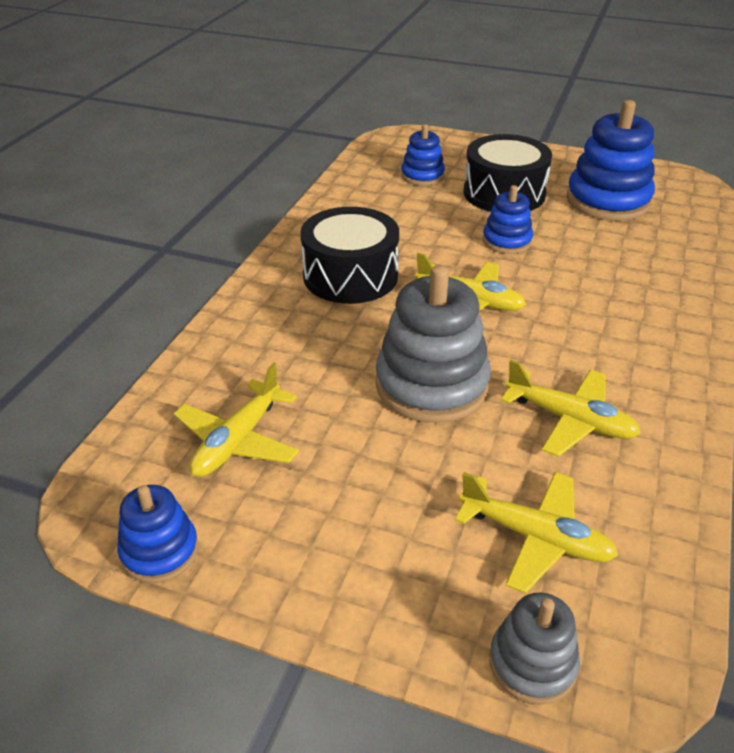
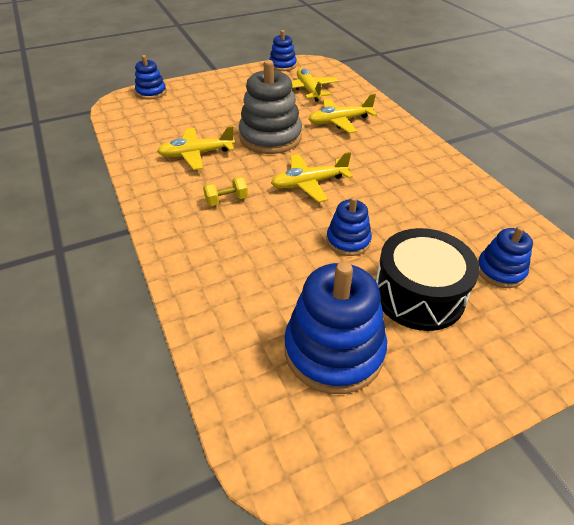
camera: 135 degrees right, 5 degrees up
(350, 276) = (386, 162): black drum -> none
(532, 663) = (151, 92): grey stacking toy -> blue stacking toy
(535, 538) = (175, 115): yellow plane -> yellow plane (340, 121)
(587, 333) = (226, 200): none -> yellow dumbbell

